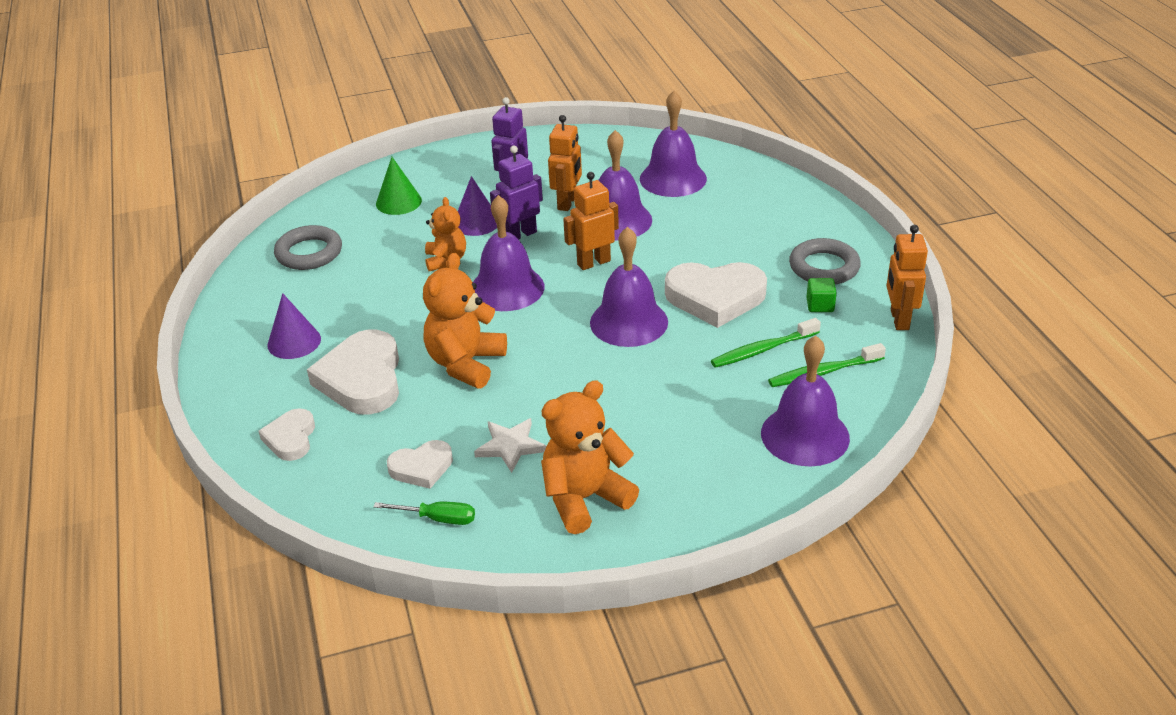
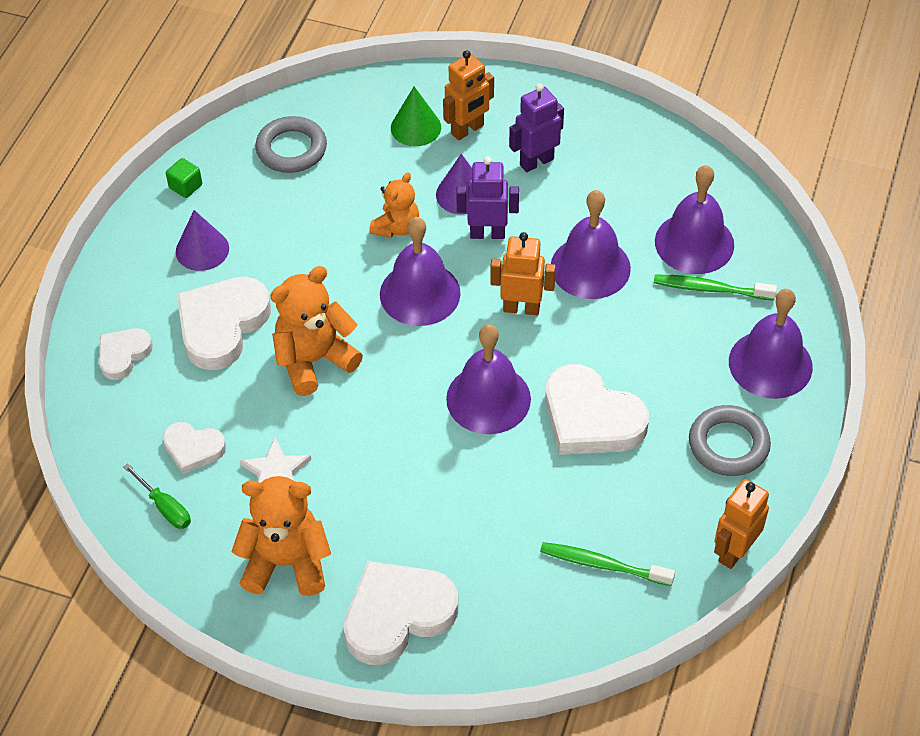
camera: 35 degrees right, 15 degrees up
(567, 203) = (565, 217): orange robot -> orange robot (467, 130)
(712, 483) = (397, 615): none -> white heart
(763, 350) = (574, 505): green toothbrush -> green toothbrush (710, 289)
(805, 435) = (519, 620): purple bell -> purple bell (770, 364)
(820, 305) = (677, 488): green cube -> green cube (185, 186)

